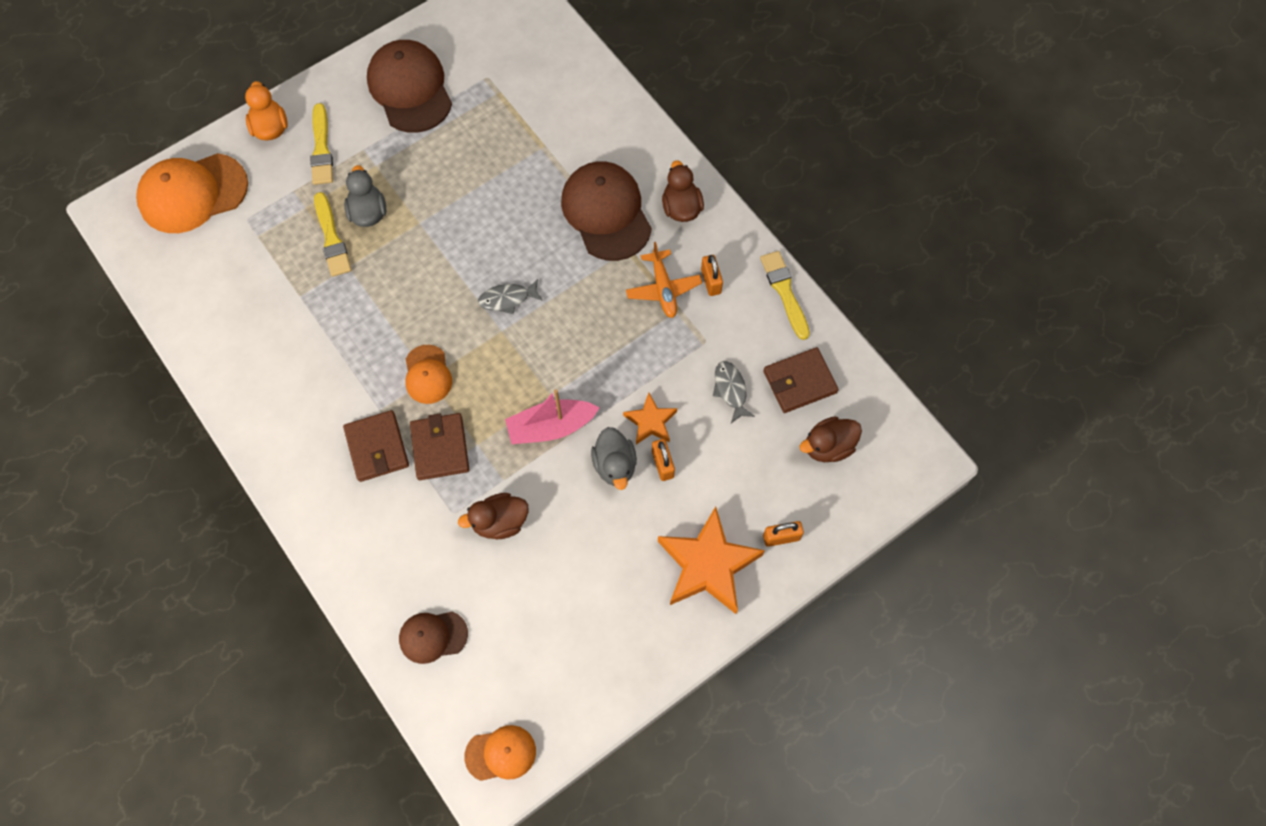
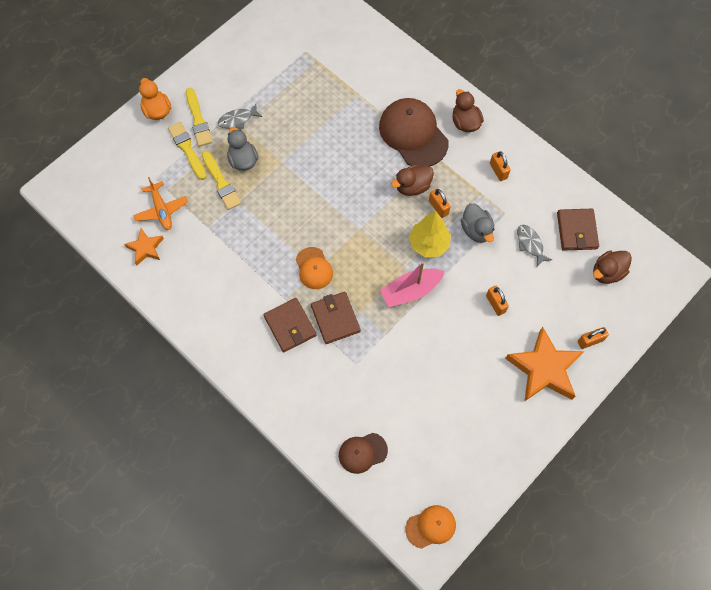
camera: 10 degrees left, 0 degrees up
(193, 193) = (111, 166): orange cap -> none
(410, 89) = (252, 68): brown cap -> none
(500, 522) = (390, 364): brown duck -> brown duck (412, 187)
(507, 299) = (358, 206): grey fish -> grey fish (237, 120)
(591, 367) = (429, 244): none -> yellow tree
(615, 465) = (462, 310): grey duck -> grey duck (476, 230)
(616, 319) = (438, 207): none -> orange padlock
(650, 422) = (480, 275): orange star -> orange star (145, 248)
(663, 288) = (466, 181): orange plane -> orange plane (161, 210)
(784, 292) = (551, 170): yellow brush -> yellow brush (187, 149)
(799, 382) = (576, 231): brown wallet -> brown wallet turned 60 degrees counterclockwise

